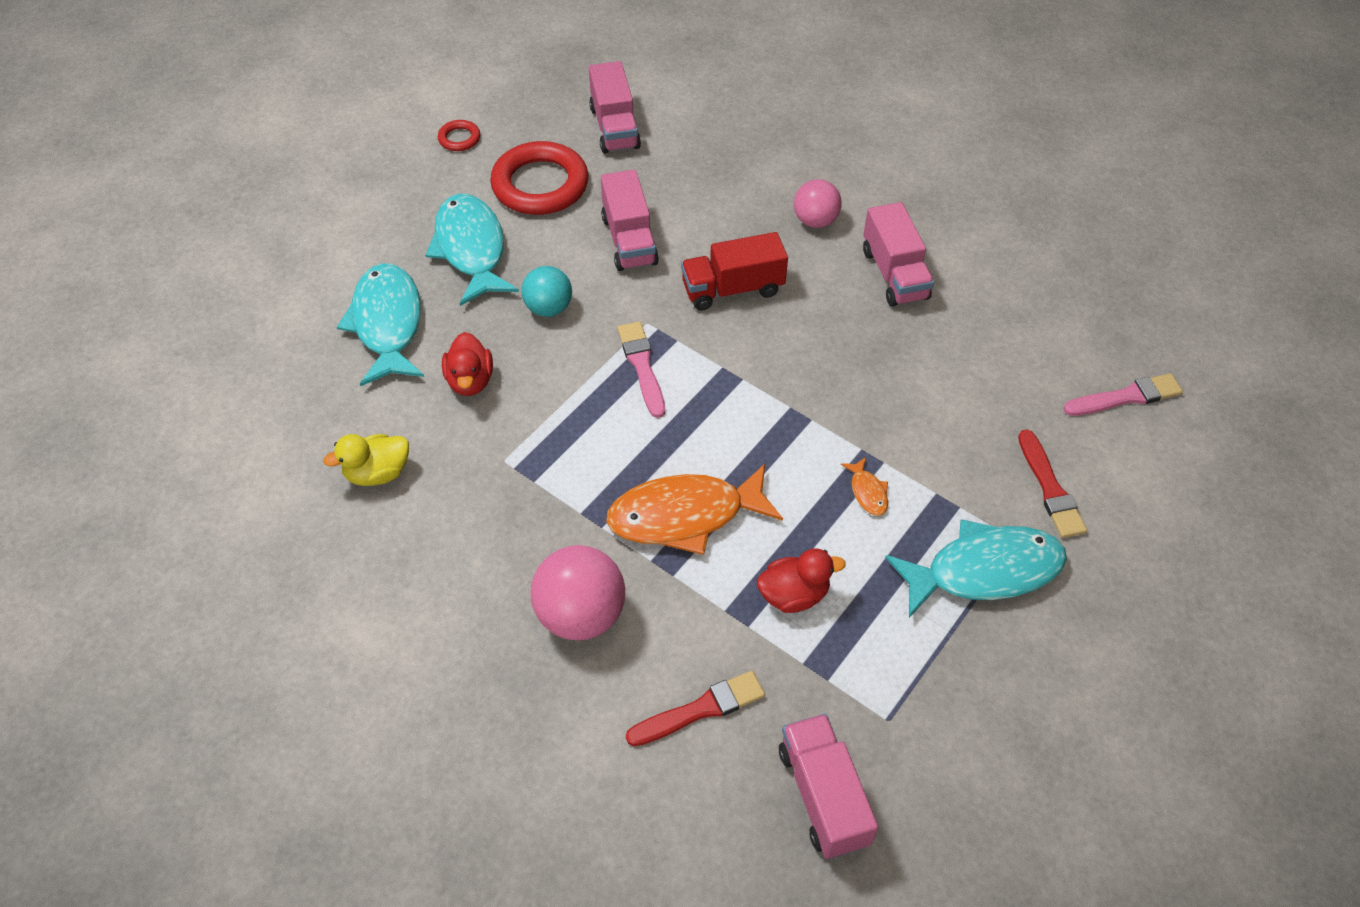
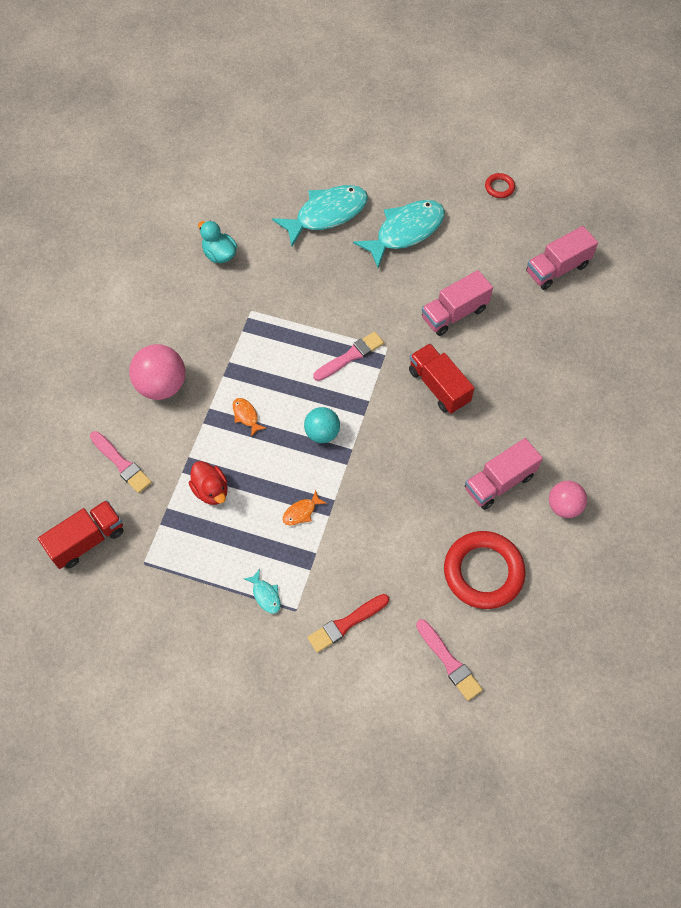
camera: 70 degrees right, 10 degrees up
(378, 473) = (219, 254): yellow duck -> turquoise duck
(470, 381) = (301, 272): red duck -> none
(540, 185) = (480, 247): red ring -> red ring (483, 572)
(549, 308) = (375, 290): turquoise ball -> turquoise ball (322, 433)
(685, 516) = (246, 416): orange fish -> orange fish, size x0.42
(700, 709) = (121, 463): red brush -> pink brush
(815, 221) = (527, 418): pink ball -> pink ball (564, 506)
(823, 796) = (87, 540): pink truck -> red truck
(984, 571) = (265, 595): turquoise fish -> turquoise fish, size x0.42

